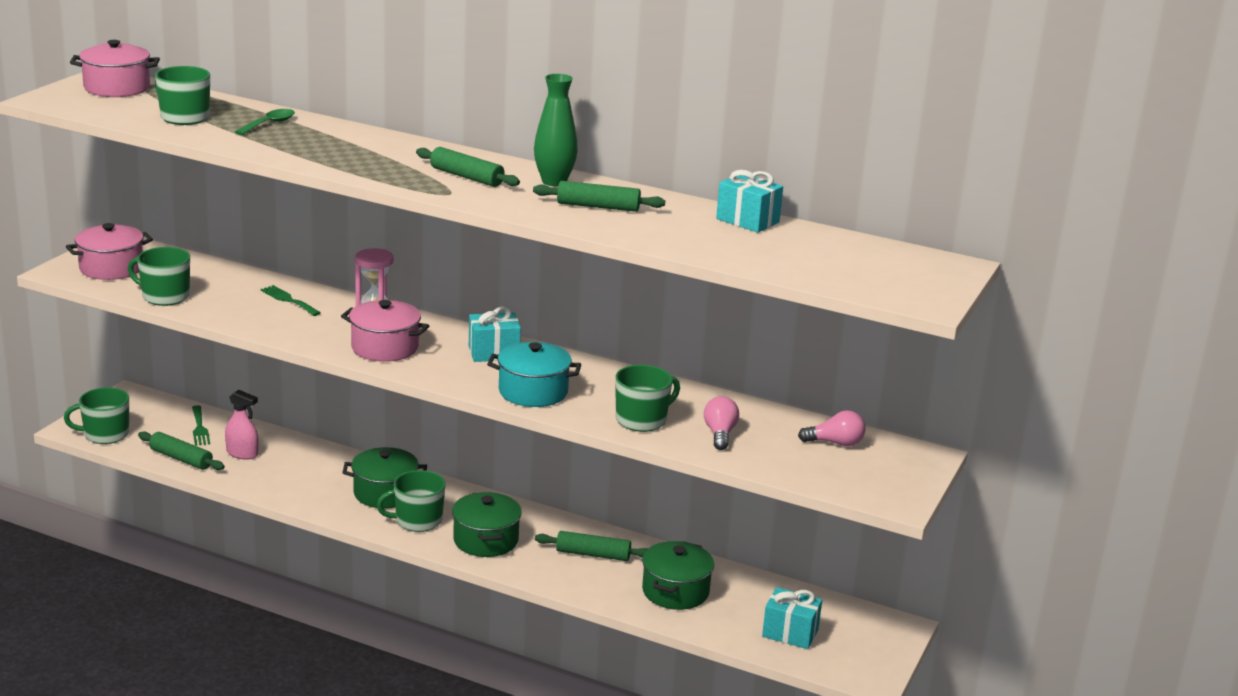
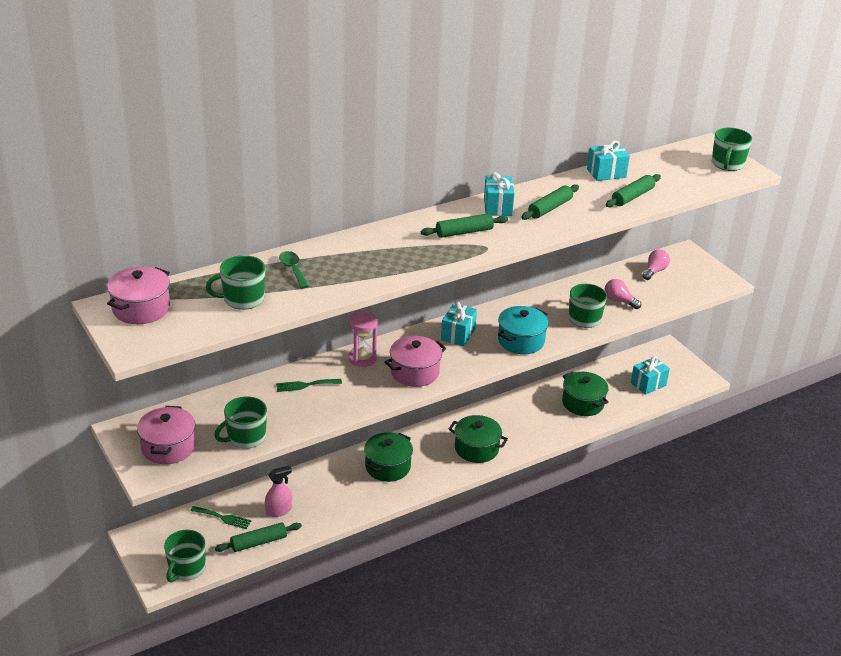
camera: 55 degrees left, 10 degrees up
(417, 521) = (432, 466): green mug -> green mug (727, 164)
(554, 182) = (497, 207): green vase -> turquoise gift
(593, 554) = (524, 415): green rolling pin -> green rolling pin (632, 197)

